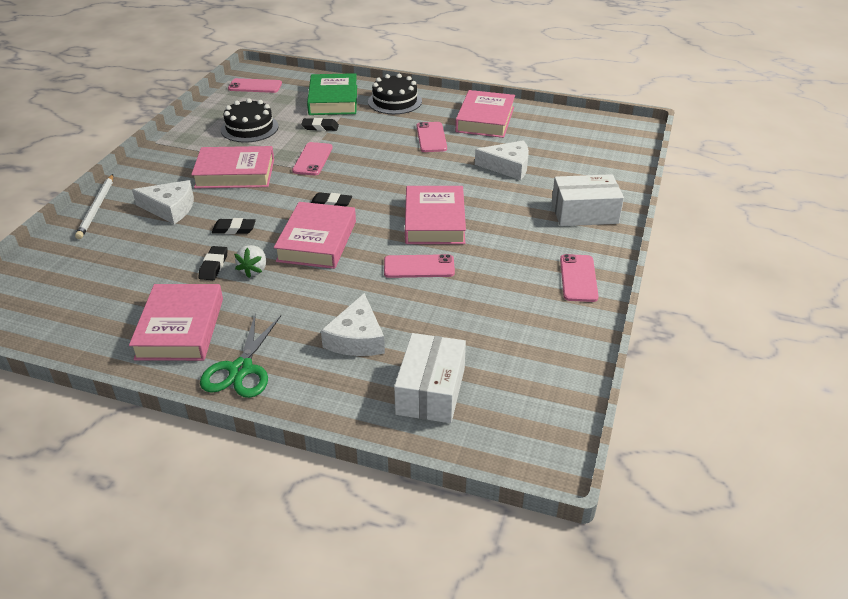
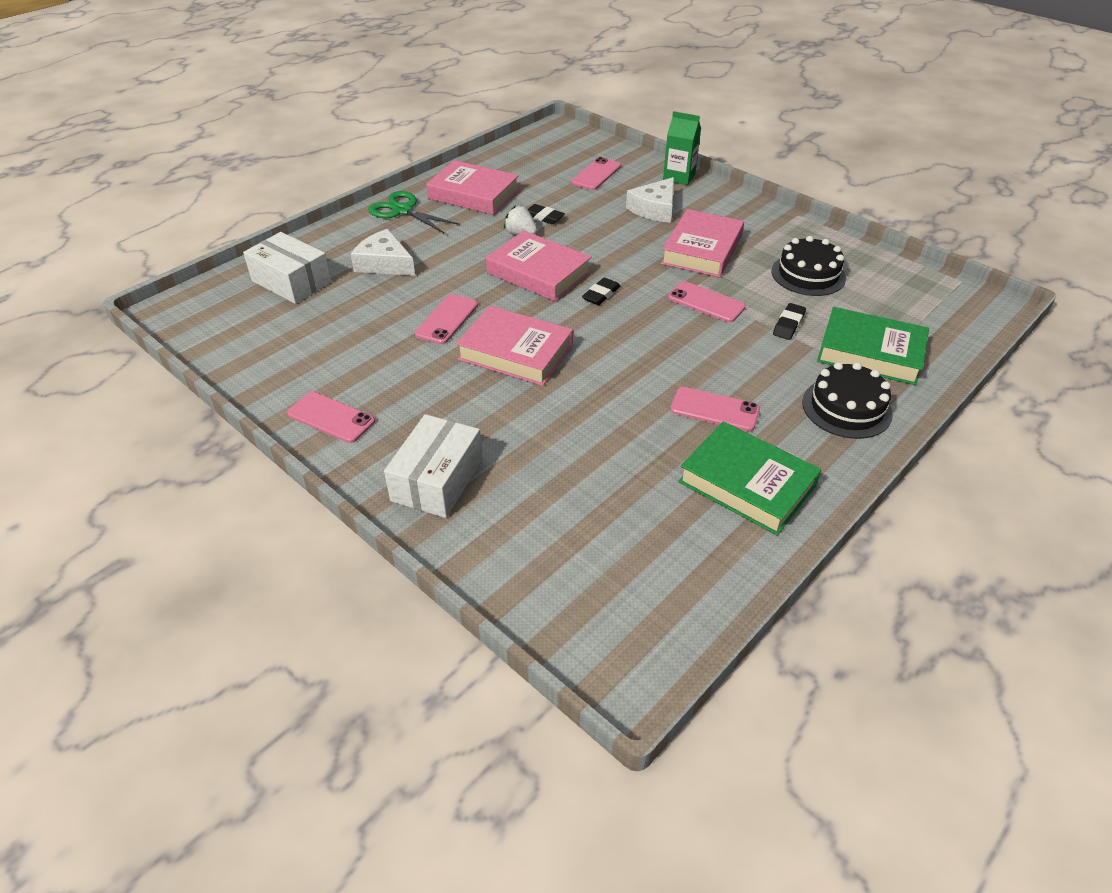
camera: 115 degrees right, 5 degrees up
(96, 208) = (679, 177): white pencil -> green carton
(234, 229) = (594, 234): black eraser -> none
(255, 86) = (935, 298): pink phone -> pink phone (596, 174)
(485, 119) = (747, 484): pink book -> green book
(508, 166) = (594, 454): white cheese -> none

